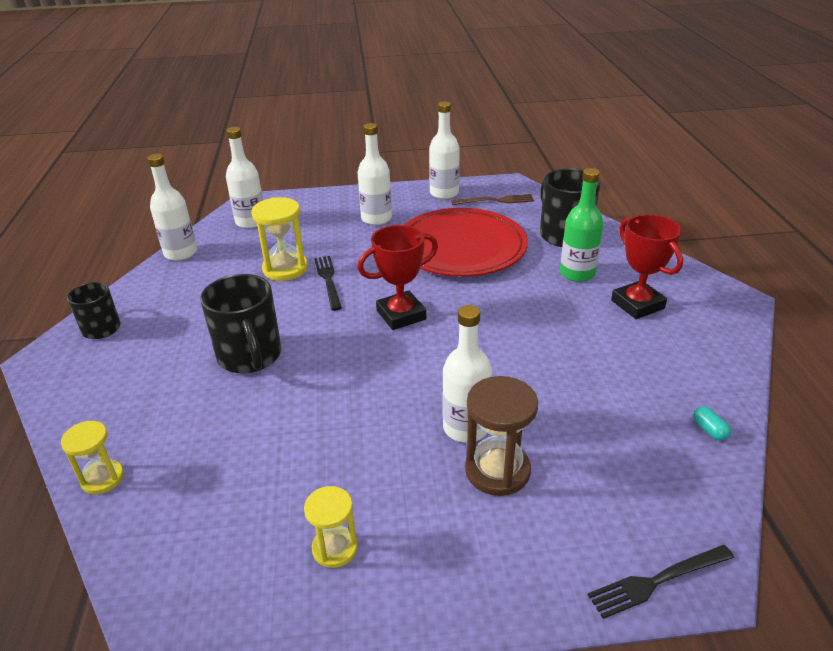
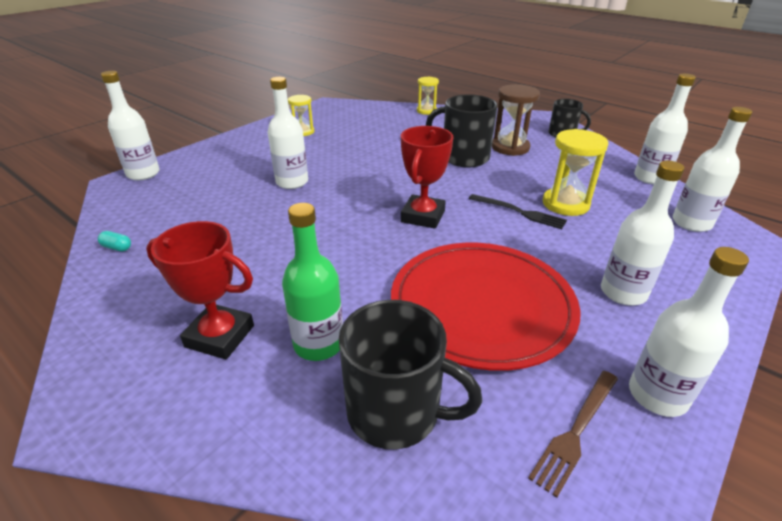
camera: 135 degrees right, 0 degrees up
(497, 470) = (255, 175): brown hourglass -> brown hourglass (510, 147)
(657, 581) = (143, 174): black fork -> white bottle

